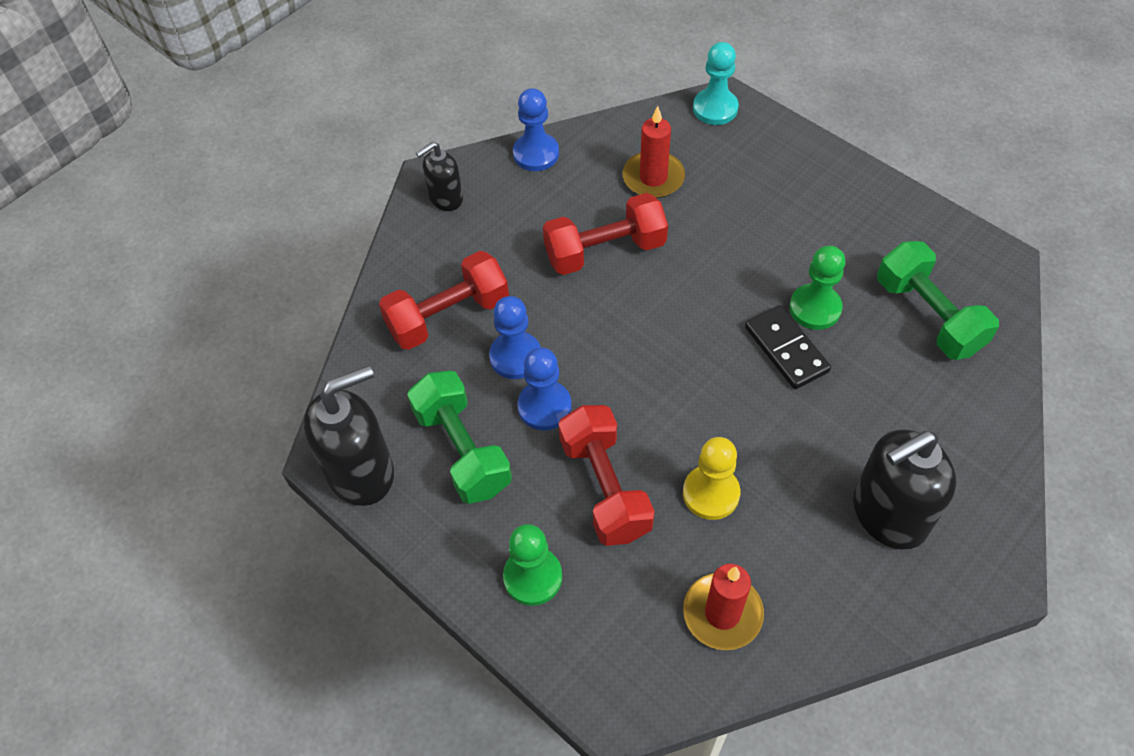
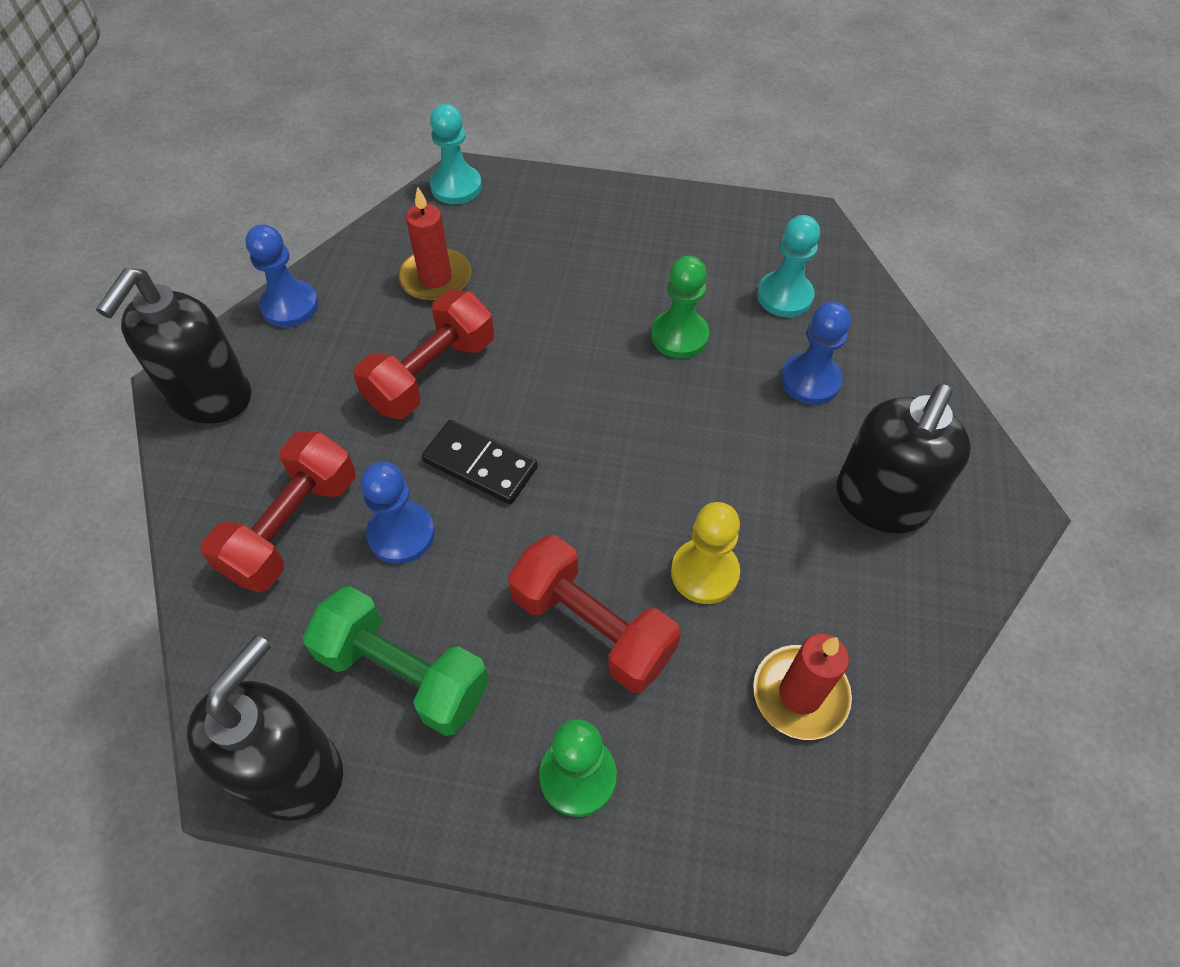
camera: 35 degrees left, 0 degrees up
(445, 198) = (210, 397): black soap dispenser -> black soap dispenser, size x1.76
(544, 407) = (469, 573): blue pawn -> blue pawn (810, 381)
(786, 349) = (679, 388): black domino -> black domino (480, 465)
(928, 316) = (784, 296): green dumbbell -> turquoise pawn

